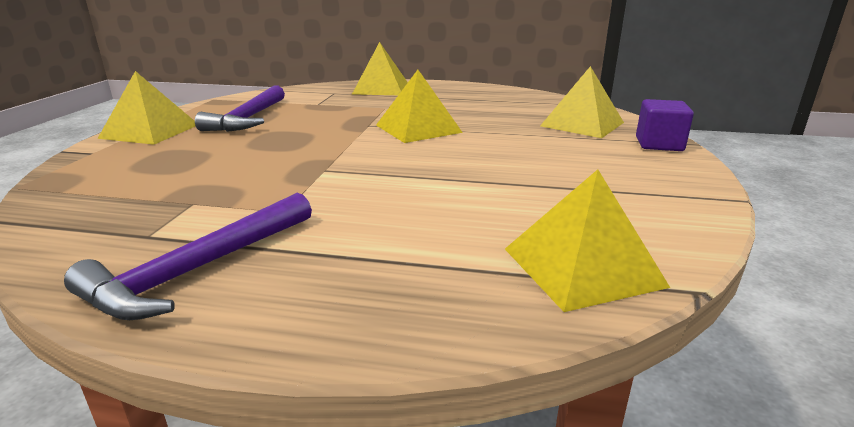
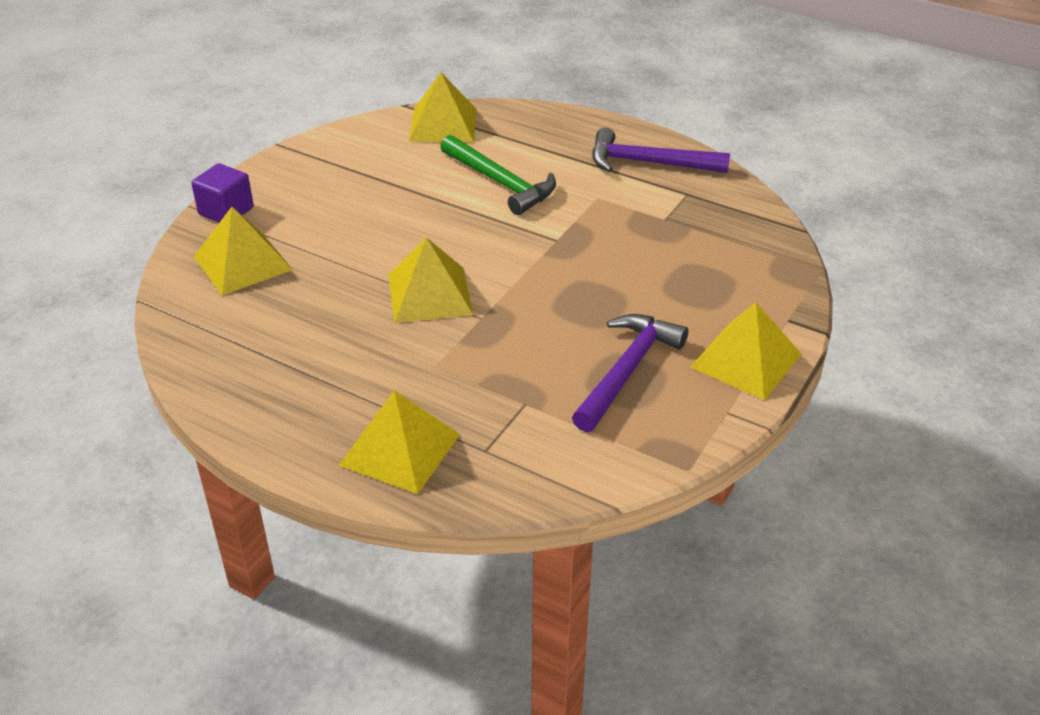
camera: 160 degrees left, 15 degrees up
(199, 269) = (649, 163): purple hammer -> purple hammer turned 135 degrees counterclockwise
(420, 205) = (500, 183): none -> green hammer

